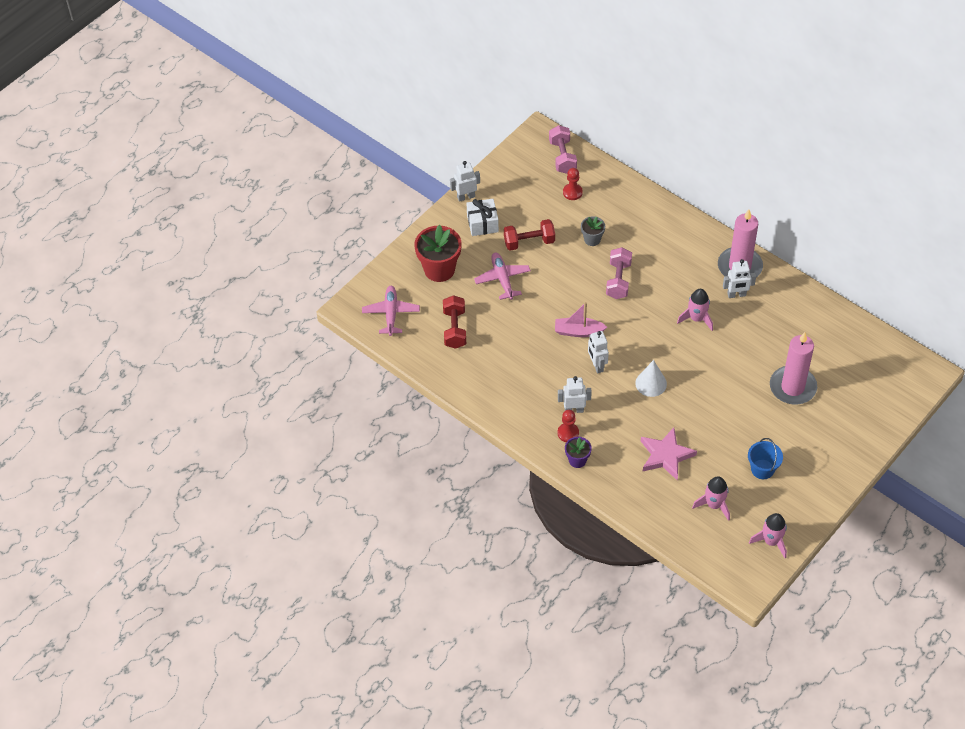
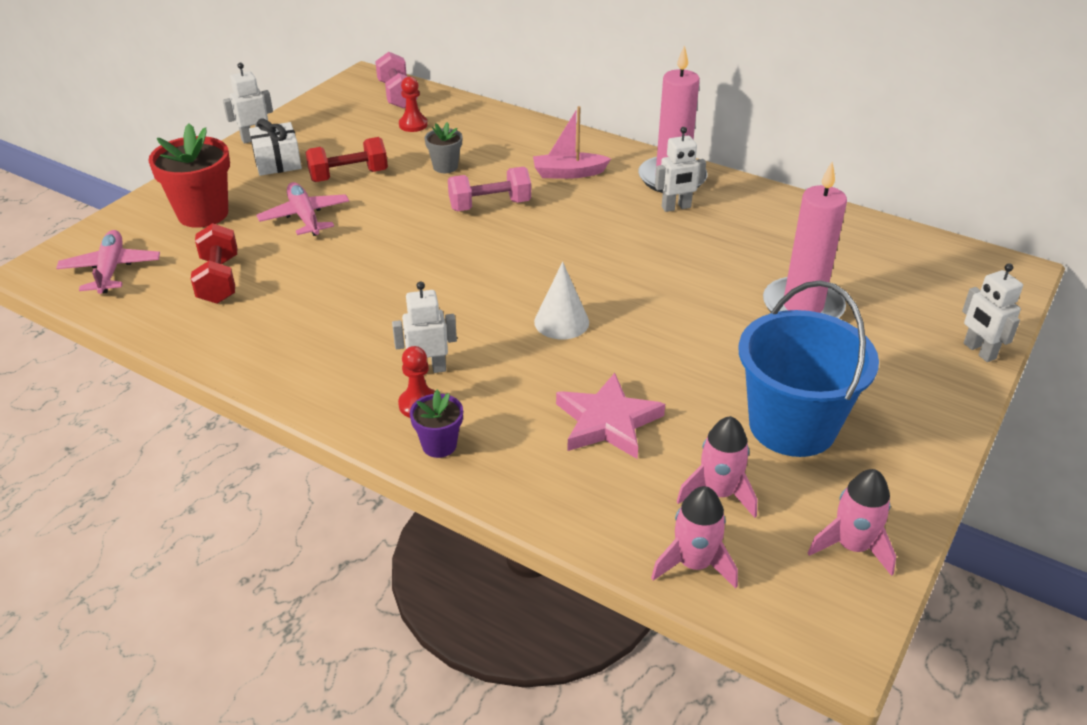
camera: 10 degrees left, 15 degrees down
(578, 331) = (430, 267): pink boat -> pink boat (568, 173)
(597, 365) = (465, 306): white robot -> white robot (979, 351)
(618, 280) = (490, 205): pink dumbbell -> pink dumbbell turned 75 degrees clockwise
(696, 318) = (621, 238): pink rocket -> pink rocket (694, 564)
(762, 469) = (792, 426): blue bucket -> blue bucket, size x1.96

